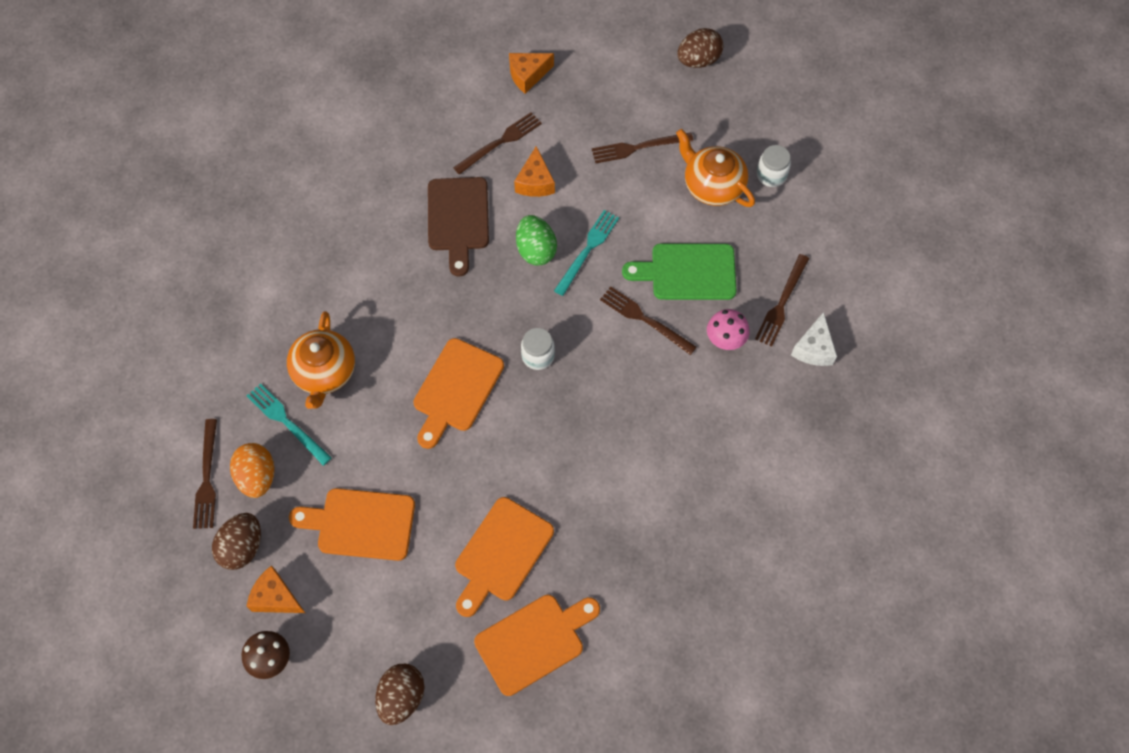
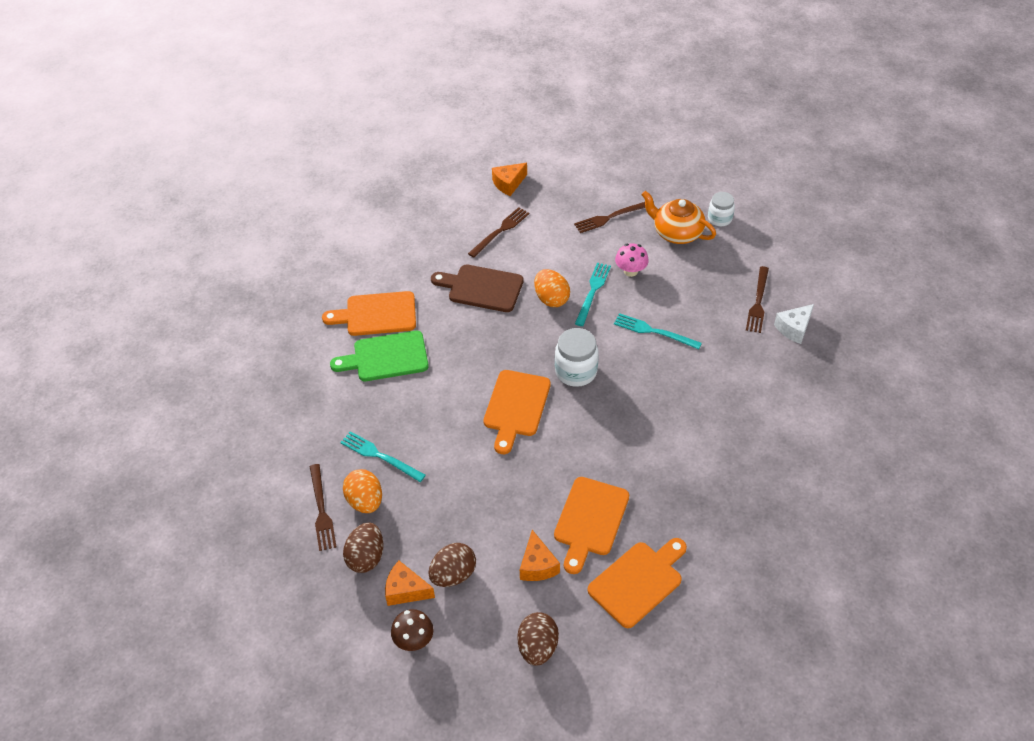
camera: 10 degrees left, 15 degrees down
(324, 372) = (402, 414): orange teapot -> none
(361, 523) = (464, 520): orange cutting board -> orange cutting board (376, 314)
(458, 219) = (482, 288): brown cutting board -> brown cutting board turned 120 degrees clockwise
(535, 182) = (536, 253): orange cheese -> orange cheese (537, 565)
(536, 250) = (551, 299): green egg -> orange egg
(538, 356) = (576, 371): white jar -> white jar, size x1.54
(645, 319) = (654, 331): brown fork -> turquoise fork
(688, 272) = (677, 293): green cutting board -> green cutting board (386, 357)
(698, 60) = (638, 154): brown egg -> brown egg (453, 575)
(725, 339) = (722, 334): pink mushroom -> pink mushroom (630, 271)
(813, 348) = (794, 328): white cheese -> white cheese turned 45 degrees clockwise

